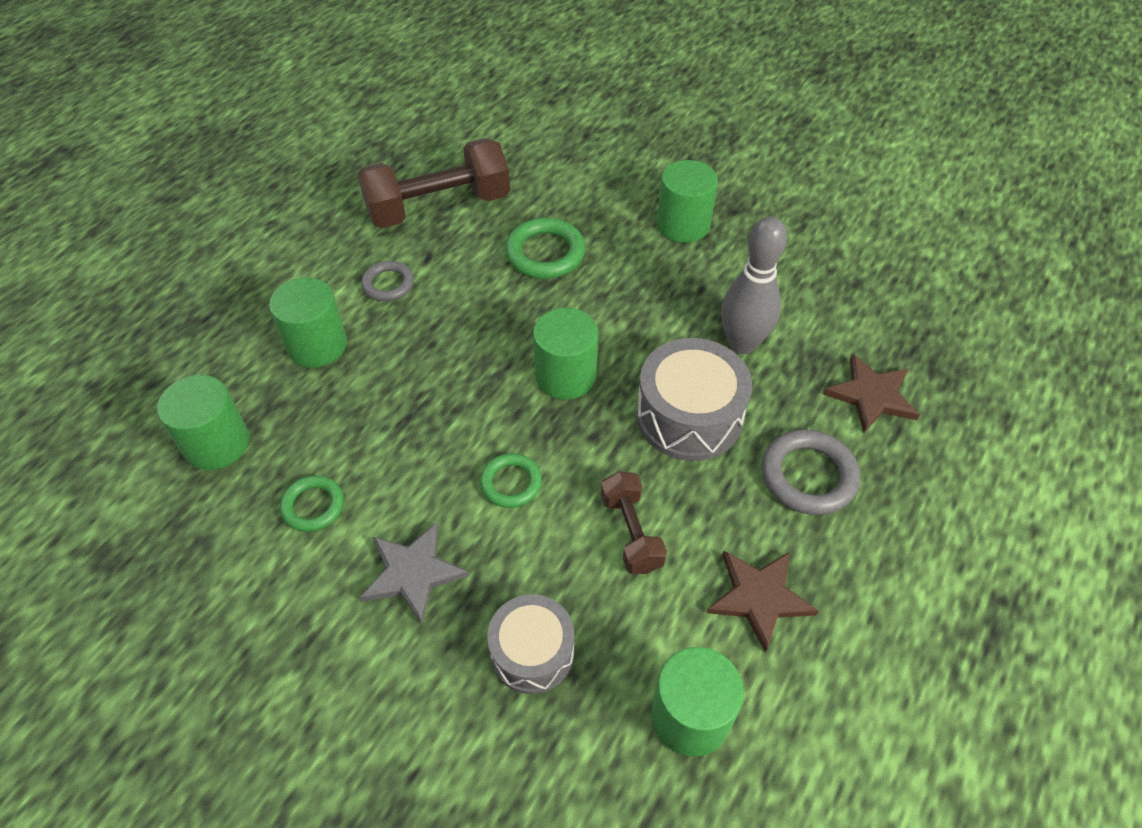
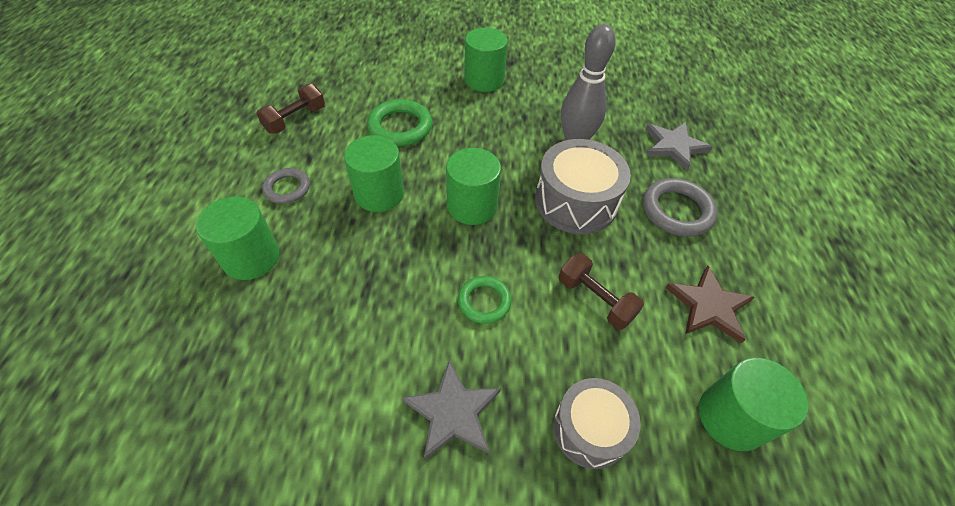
camera: 30 degrees left, 0 degrees up
(216, 443) = (199, 381): green cylinder -> green cylinder (379, 194)
(313, 506) = (328, 396): green ring -> none
(438, 207) = (295, 120): brown dumbbell -> brown dumbbell, size x0.53
(871, 395) = (674, 146): brown star -> grey star

